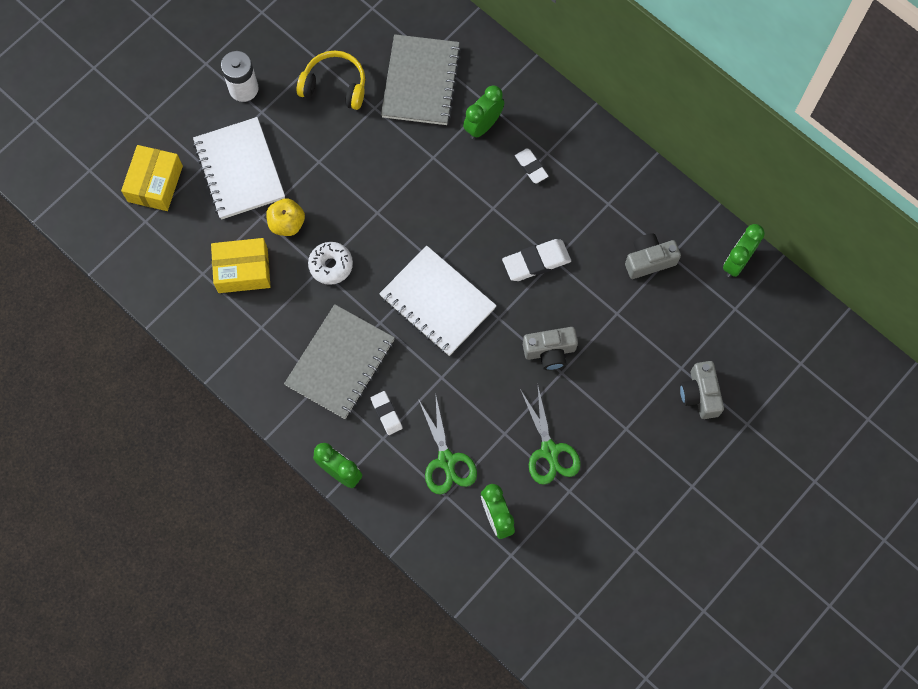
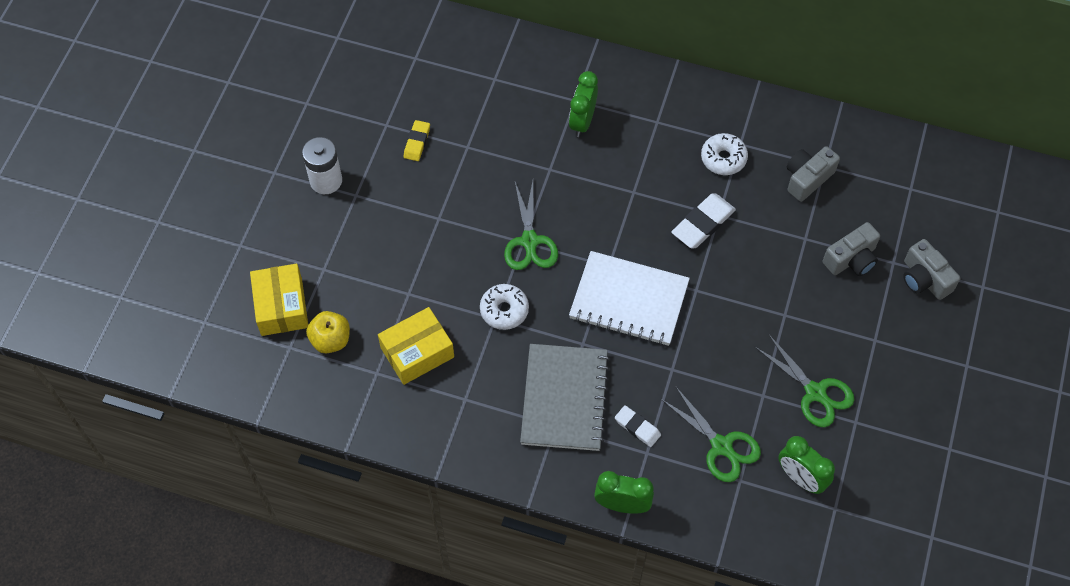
camera: 25 degrees left, 10 degrees down
(239, 170) = (362, 258): white notebook -> none
(287, 224) = (438, 289): yellow apple -> yellow apple (331, 340)
(335, 86) = (417, 142): yellow headphones -> yellow eraser
(383, 214) = (529, 241): none -> green scissors
(421, 82) = (500, 106): grey notebook -> none
(531, 167) = (649, 140): white eraser -> none
(550, 351) = (762, 300): grey camera -> grey camera (851, 259)
(586, 211) = (723, 158): none -> white donut
(737, 262) = (888, 147): green clock -> none

